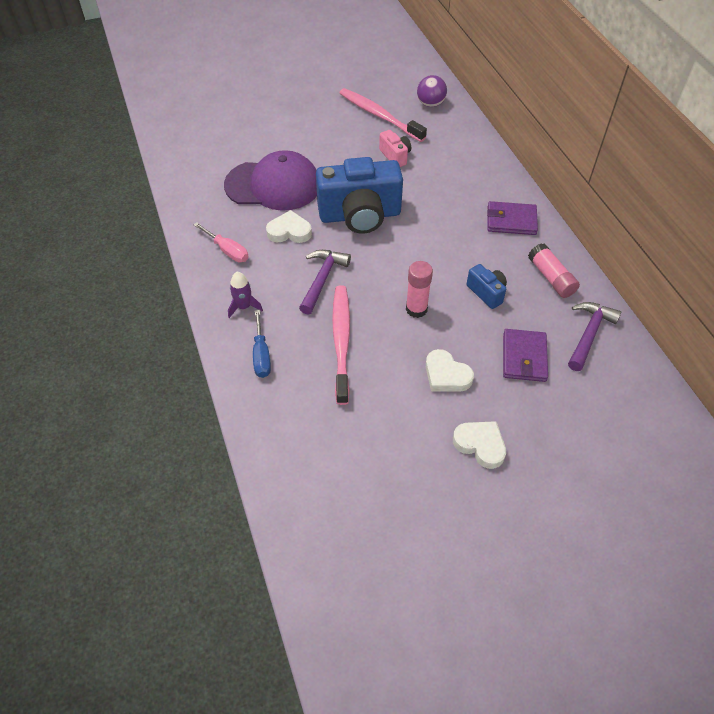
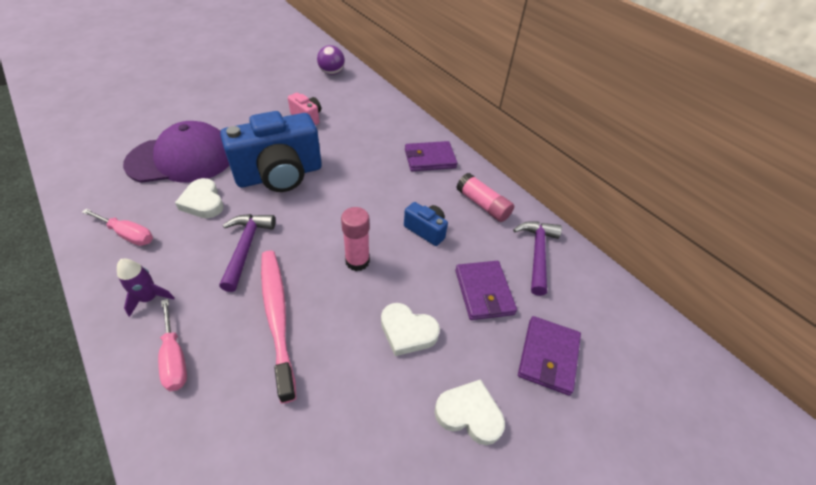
camera: 20 degrees left, 5 degrees down
(261, 355) = (175, 357): blue screwdriver -> pink screwdriver
(289, 231) = (203, 202): white heart -> white heart turned 105 degrees counterclockwise
(379, 116) = (286, 86): pink toothbrush -> none
(563, 420) = (548, 356): none -> purple wallet

